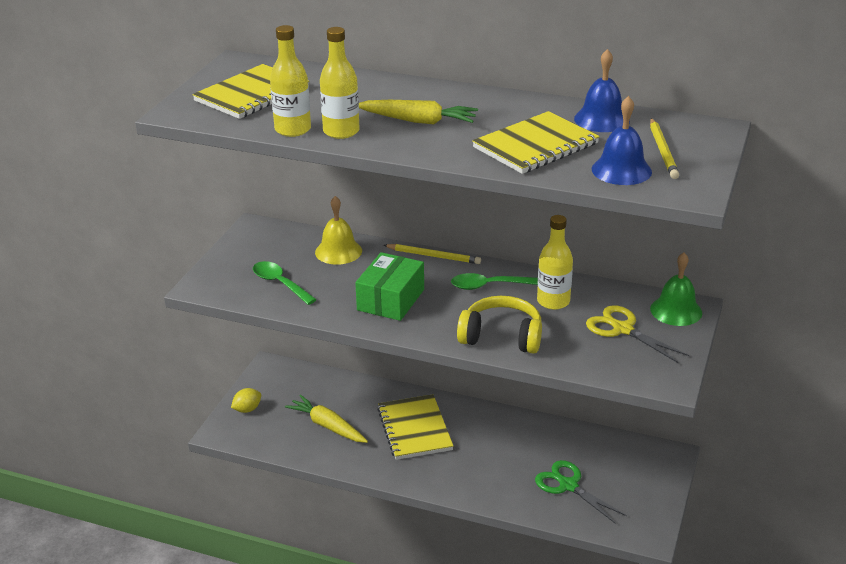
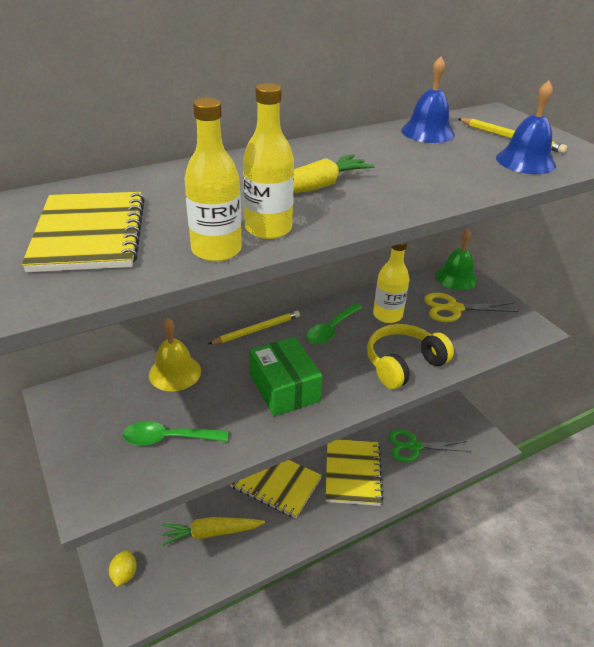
camera: 50 degrees left, 5 degrees up
(535, 146) = (437, 169): yellow notebook -> yellow notebook (352, 473)

